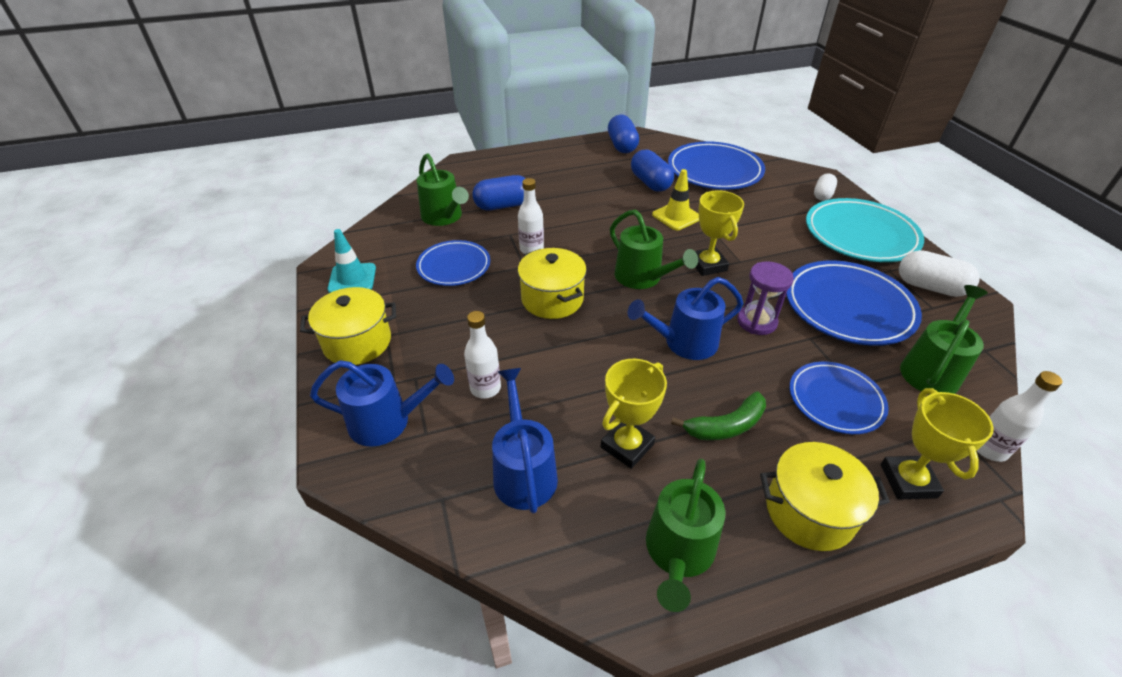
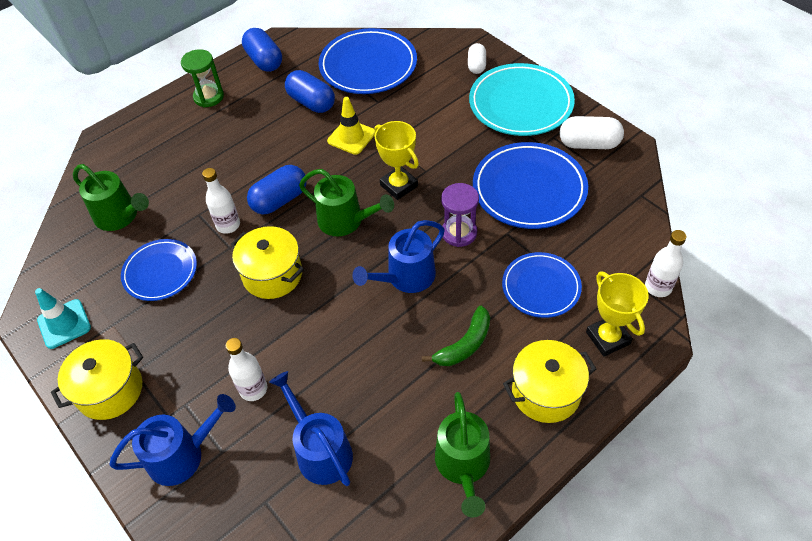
camera: 20 degrees left, 10 degrees up
(503, 206) = (175, 181): blue capsule -> blue capsule (280, 200)
(562, 158) = (209, 97): none -> green hourglass
(627, 446) = (394, 394): yellow trophy -> none
(931, 370) = (605, 230): green watering can -> none

